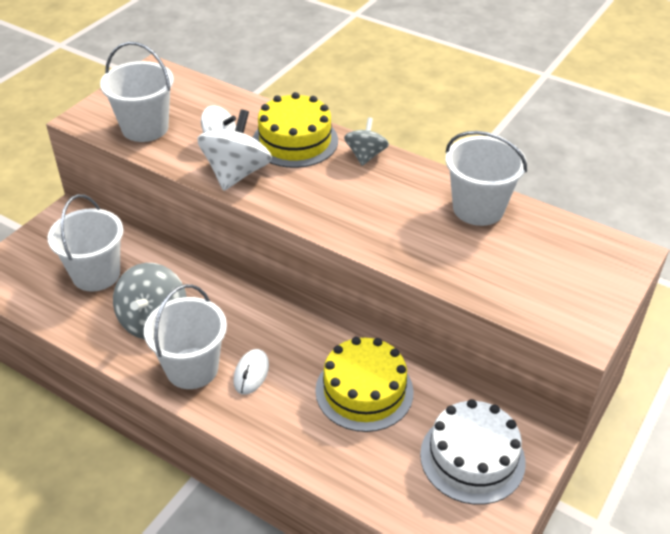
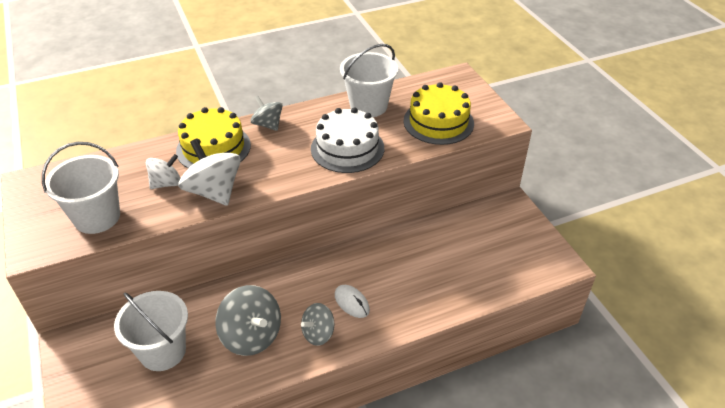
camera: 55 degrees left, 0 degrees up
(192, 368) = (318, 333): white bucket -> grey spinning top
(364, 391) = (414, 253): yellow cake -> yellow cake (438, 122)
(472, 458) = (500, 233): white cake -> white cake (347, 148)

